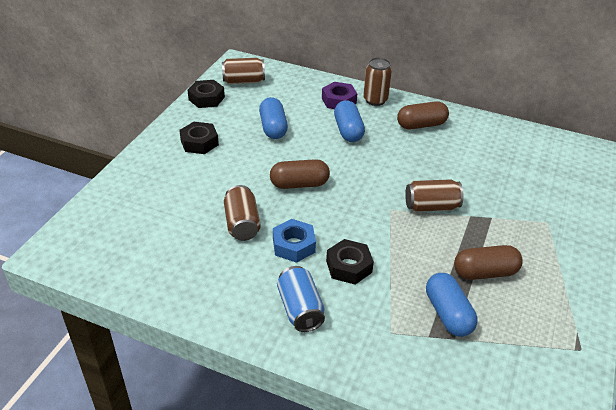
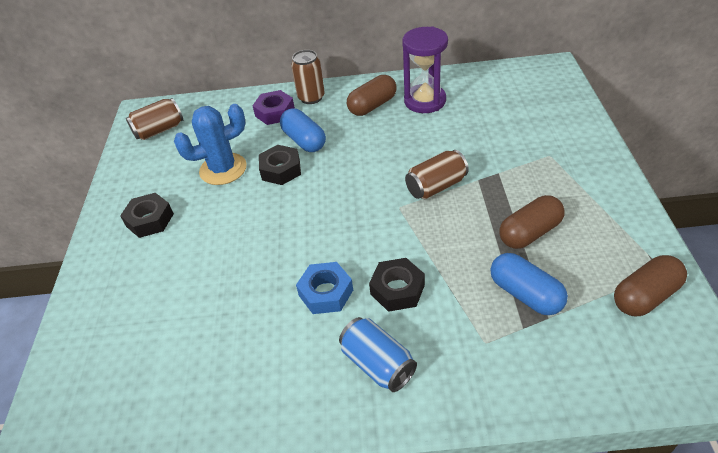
camera: 20 degrees left, 5 degrees up
(206, 98) = (128, 166): black nut -> black nut (281, 170)
(242, 224) = (255, 294): brown can -> none
(273, 128) = (223, 169): blue capsule -> blue cactus
(299, 184) = (289, 220): brown capsule -> brown capsule (645, 296)
(468, 138) = (425, 101): none -> purple hourglass

